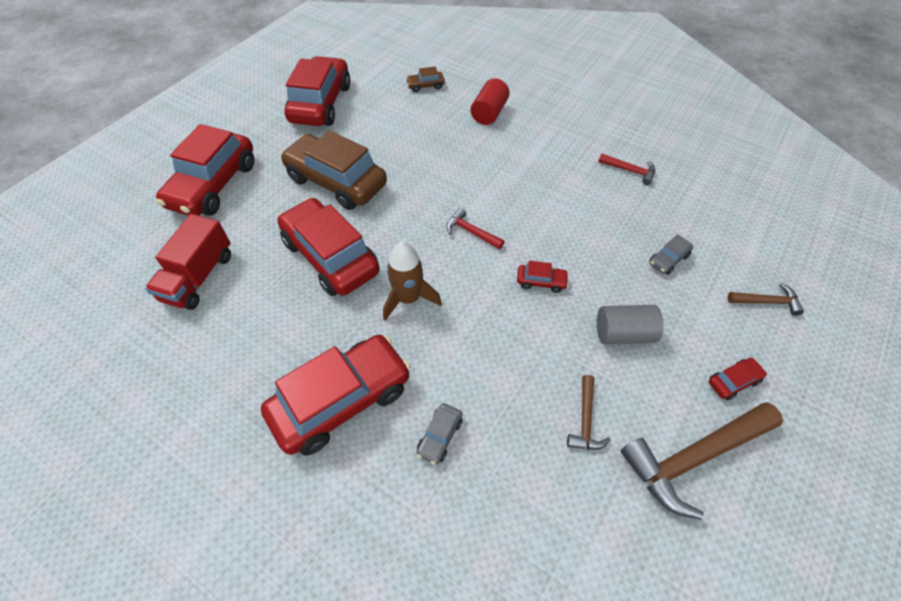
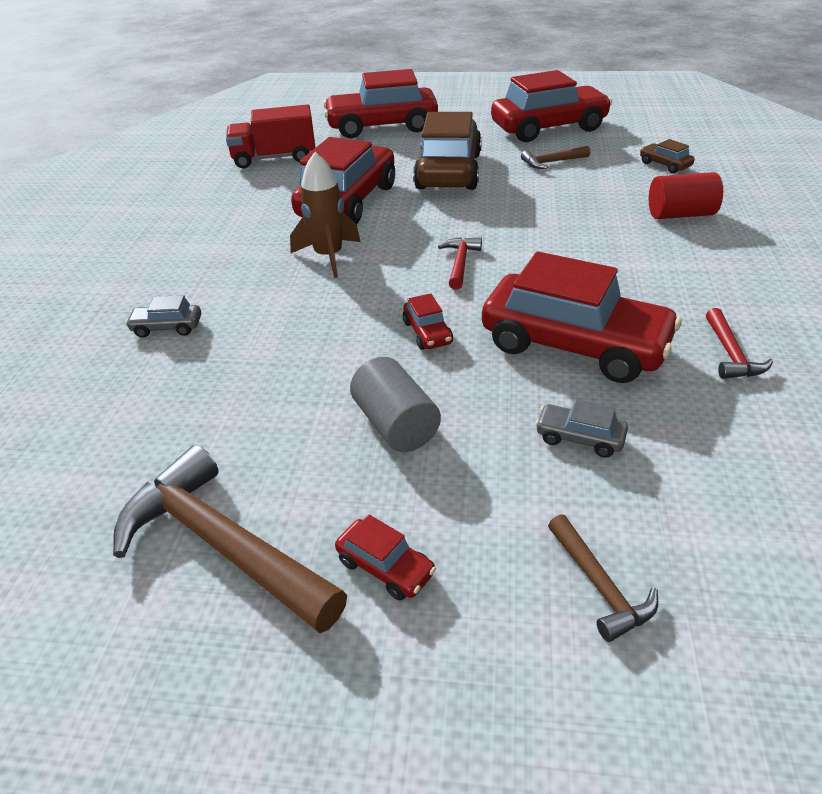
camera: 65 degrees right, 15 degrees down
(341, 400) = (183, 262): red car -> red car (574, 345)
(585, 420) = (236, 424): brown hammer -> brown hammer (552, 162)

